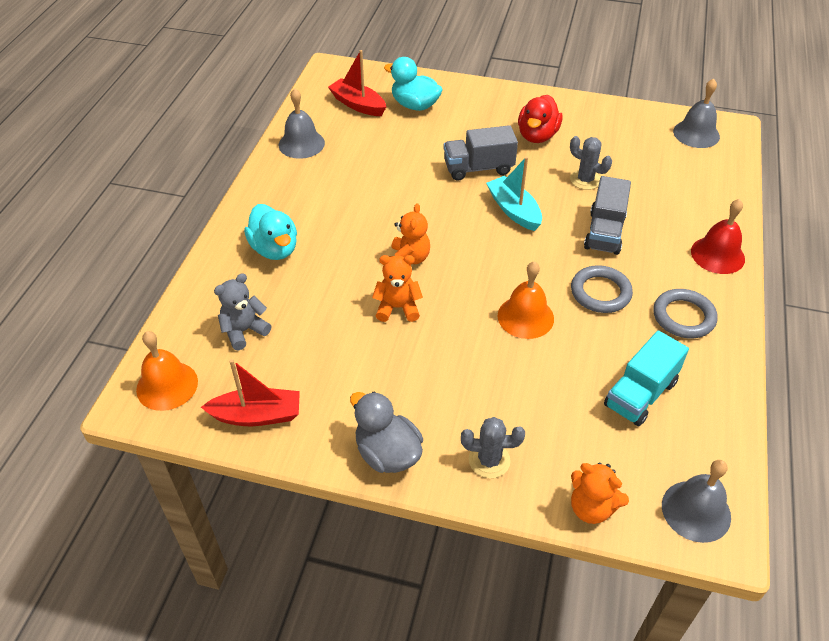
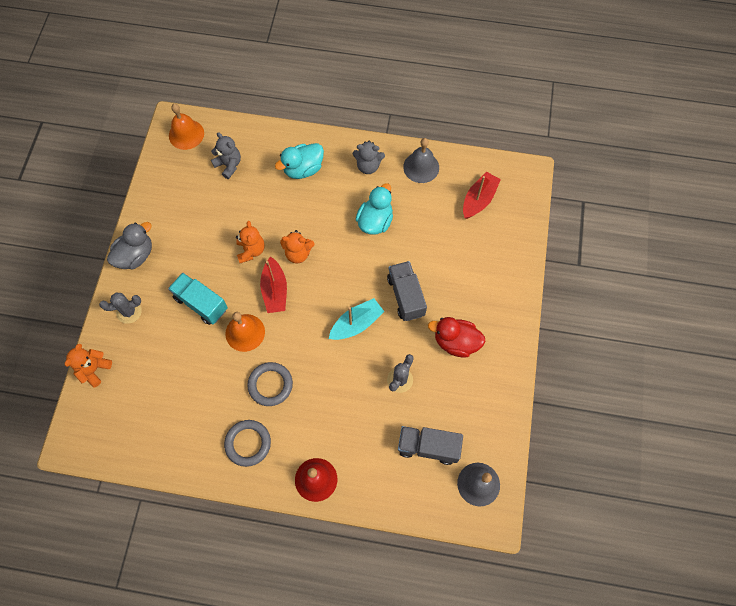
camera: 85 degrees right, 20 degrees up
(257, 415) = (164, 184): red boat -> red boat (275, 290)
(287, 187) = (368, 166): none -> grey teddy bear
(415, 105) = (485, 243): turquoise duck -> turquoise duck (375, 221)
(489, 460) = (129, 312): grey cactus -> grey cactus turned 75 degrees clockwise
(604, 232) = (336, 391): grey truck -> grey truck (428, 447)
(640, 394) = (177, 405): turquoise truck -> turquoise truck (201, 303)
(696, 511) = (89, 431): grey bell -> none

